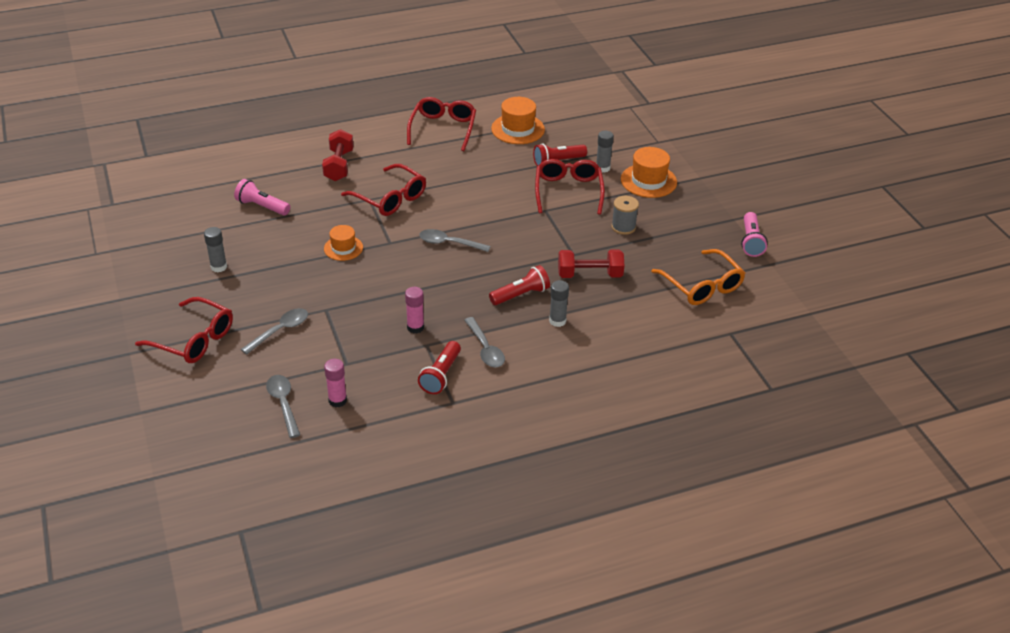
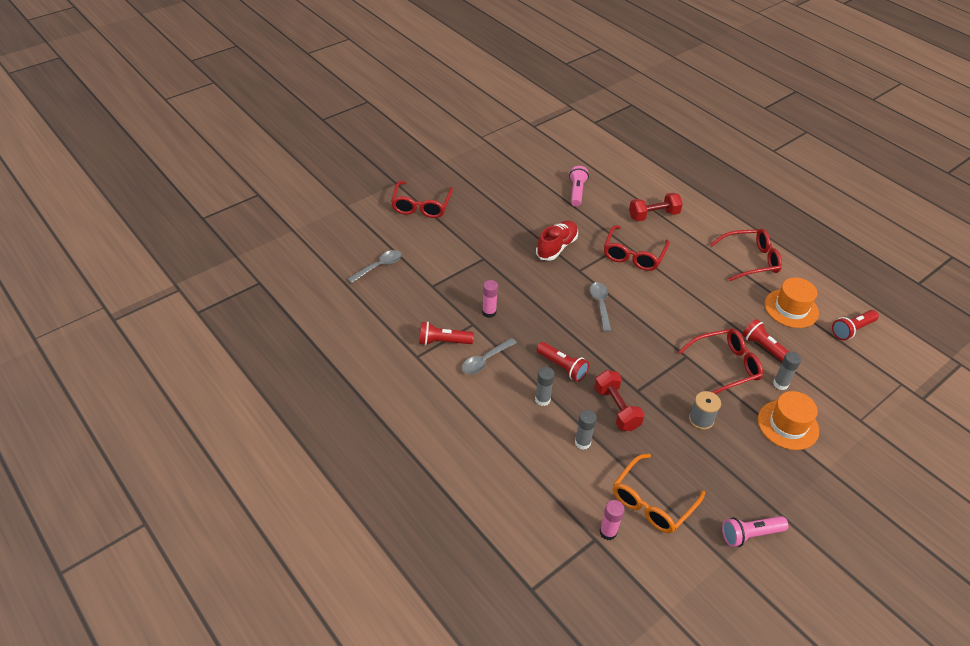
camera: 70 degrees right, 5 degrees up
(219, 267) = (499, 193): grey glue stick -> grey glue stick (582, 442)
(280, 330) = (450, 242): grey spoon -> none
(337, 400) = (393, 292): pink glue stick -> pink glue stick (608, 532)
(343, 248) = (556, 247): orange hat -> red shoe
(560, 107) = (852, 330): none -> red flashlight

